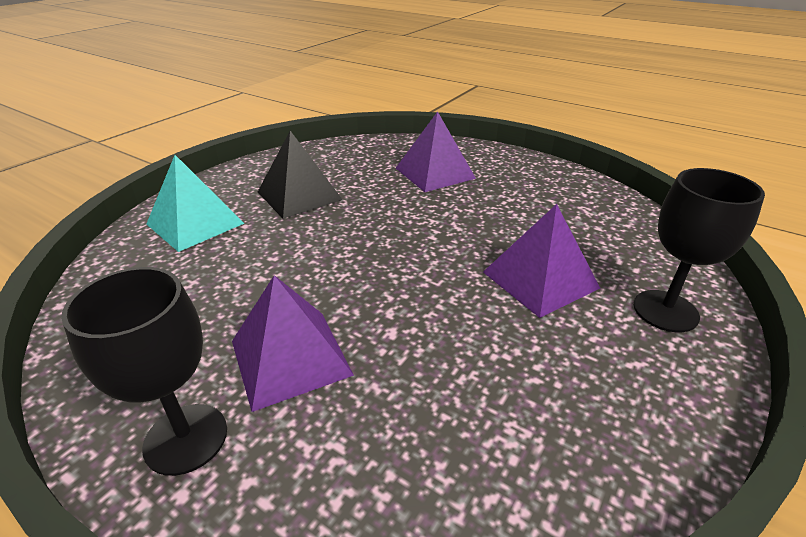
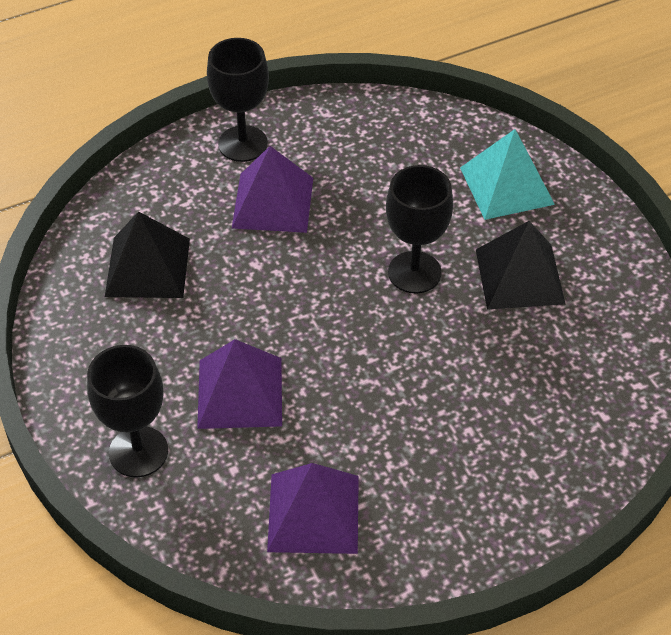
camera: 120 degrees right, 15 degrees up
(329, 237) = (414, 272): none -> black goblet
(434, 173) = (502, 425): purple pyramid -> purple pyramid (313, 513)
(473, 425) = (147, 267): none -> black pyramid

